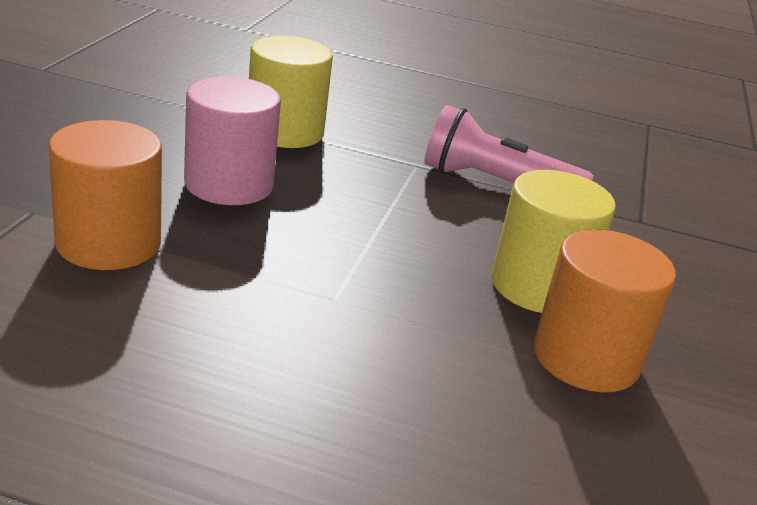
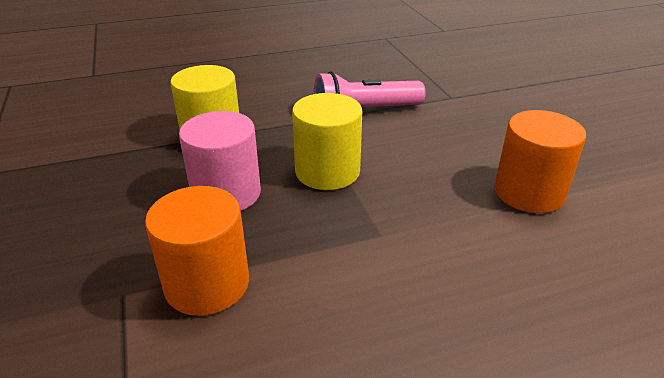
camera: 30 degrees left, 5 degrees up
(538, 286) = (459, 163): yellow cylinder -> yellow cylinder (327, 171)

